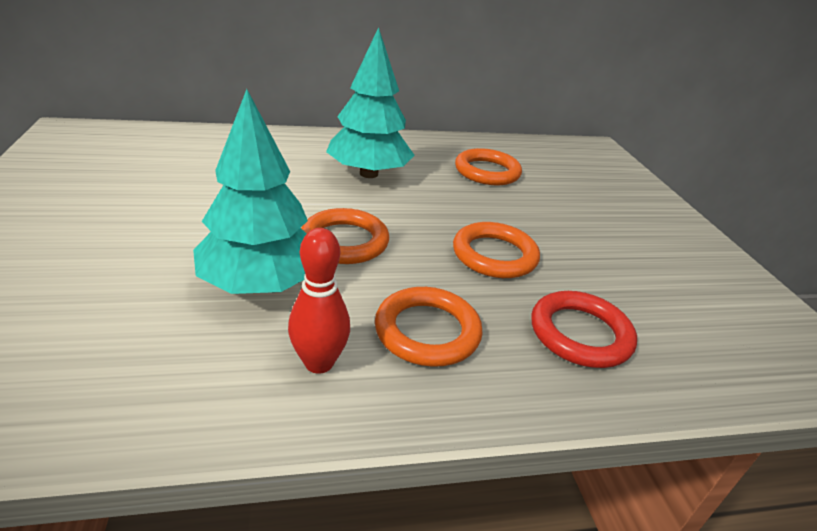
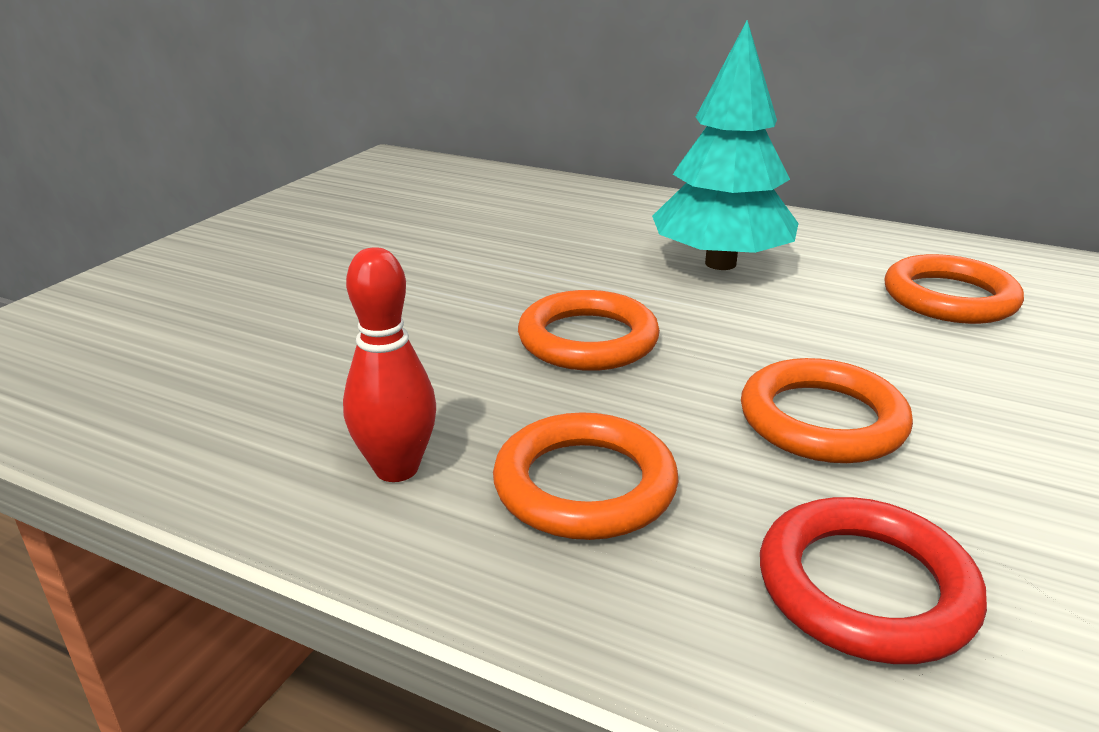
camera: 40 degrees right, 5 degrees down
(261, 284) = (425, 360): turquoise tree -> none

